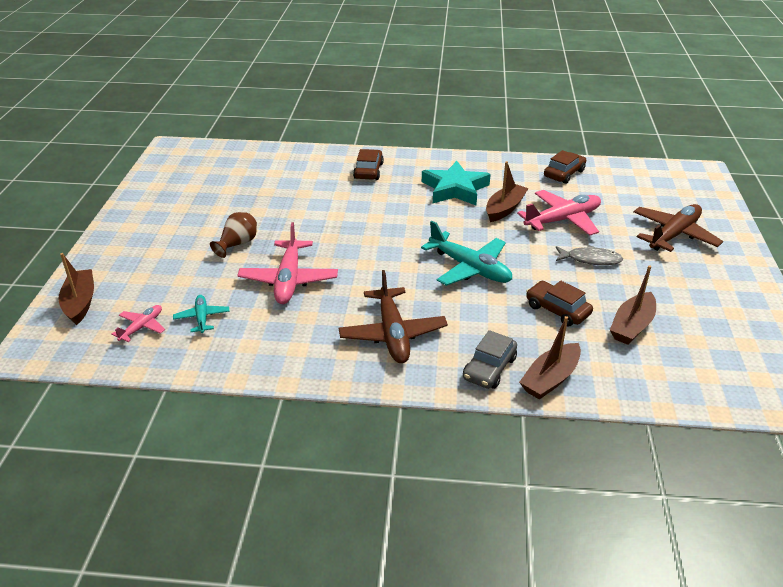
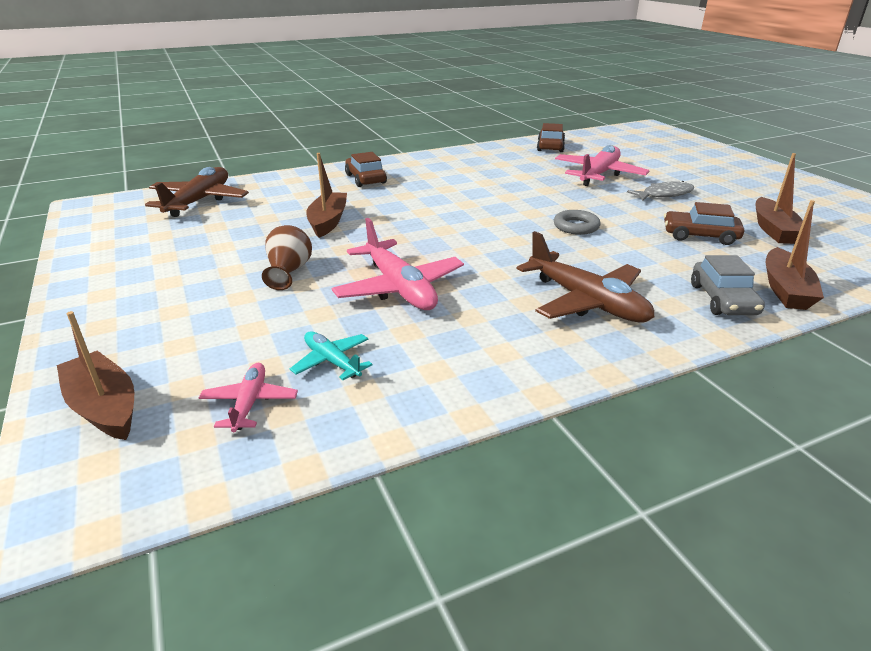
camera: 30 degrees left, 5 degrees down
(455, 189) = (472, 174): turquoise star -> none
(470, 268) = (576, 226): turquoise plane -> grey ring
(504, 209) = (538, 178): brown boat -> brown boat (328, 222)
(674, 235) = (696, 165): brown plane -> brown plane (199, 201)

